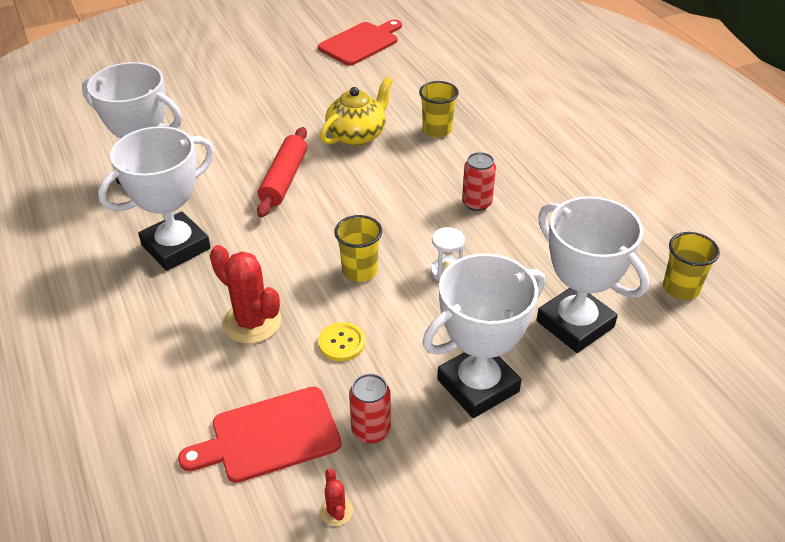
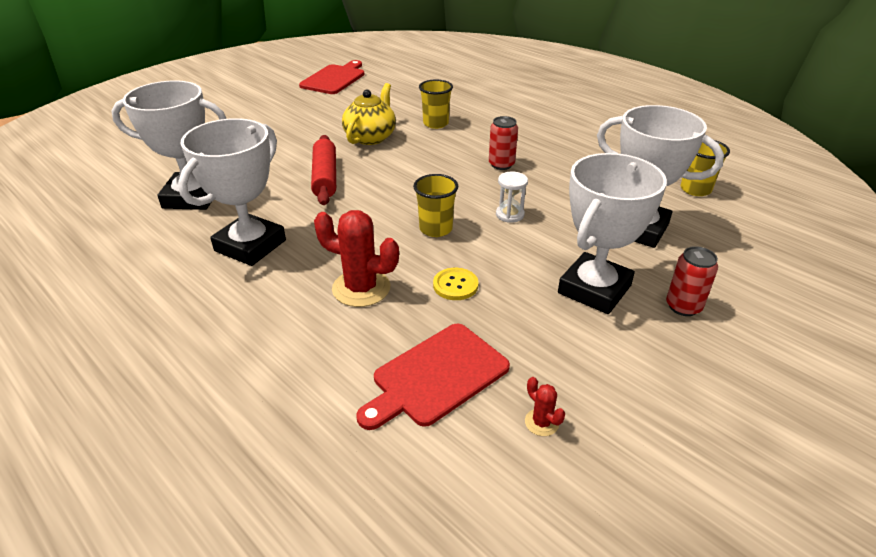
camera: 20 degrees left, 5 degrees down
(371, 430) = (527, 346): red can -> red can (683, 306)

